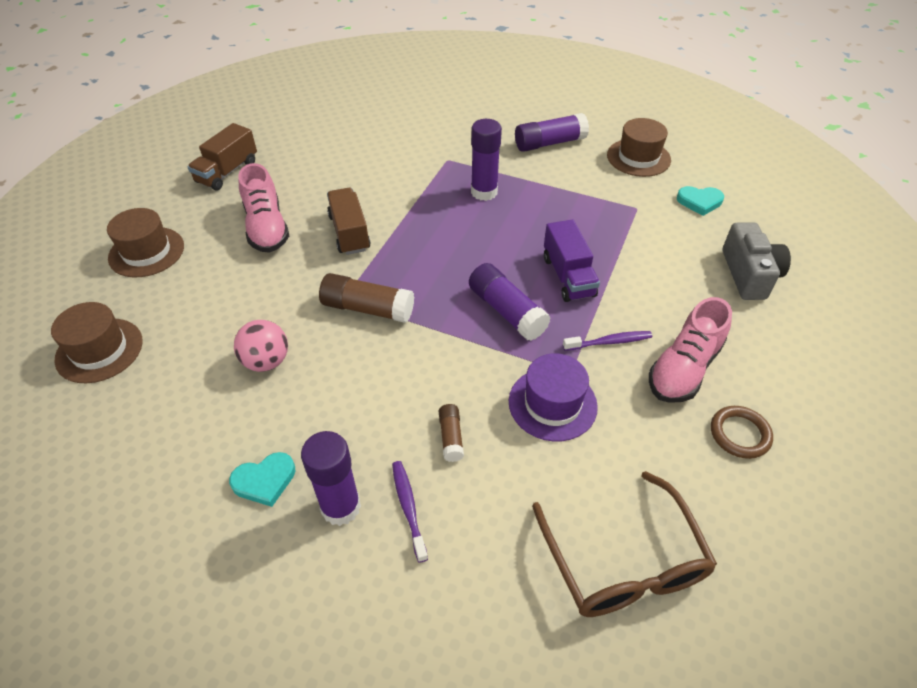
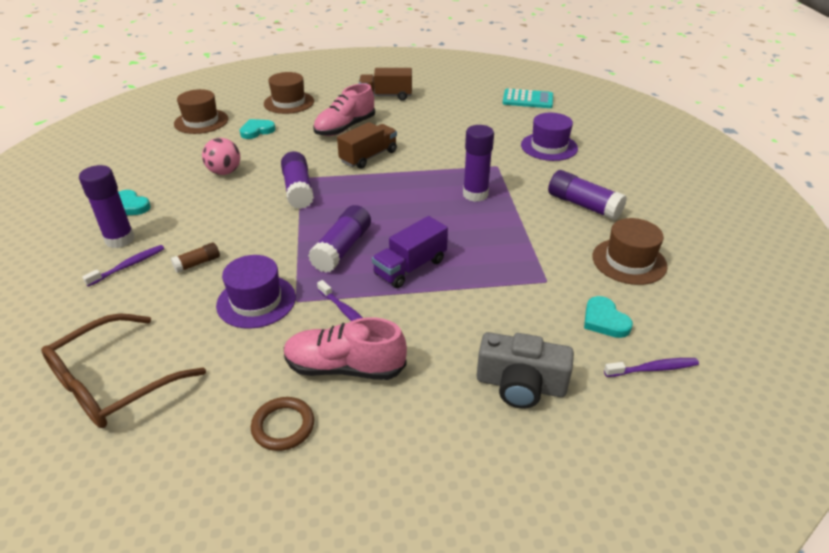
camera: 60 degrees right, 10 degrees down
(190, 303) = (257, 131): none -> turquoise heart
(345, 91) = (527, 99): none -> turquoise calculator
(367, 309) = (298, 190): brown glue stick -> purple glue stick
(443, 118) = (549, 147): none -> purple hat
(749, 274) = (520, 385): grey camera -> grey camera turned 45 degrees clockwise
(760, 205) = (653, 369): none -> purple toothbrush

